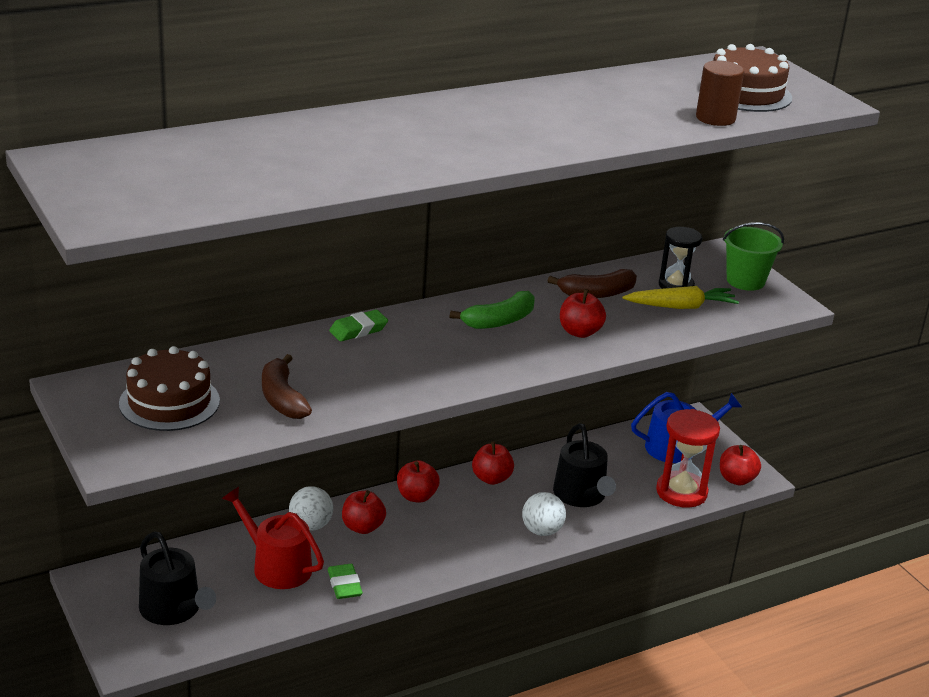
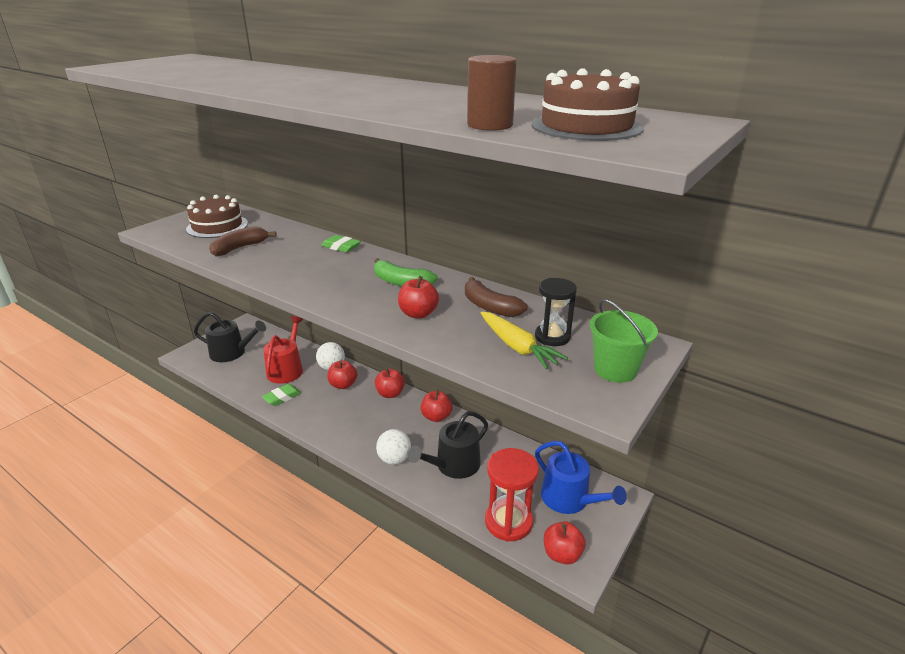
camera: 65 degrees right, 0 degrees up
(174, 609) = (232, 353): black watering can -> black watering can turned 105 degrees counterclockwise

